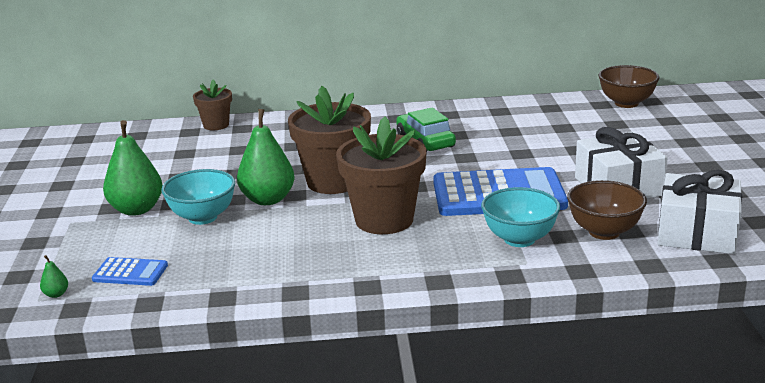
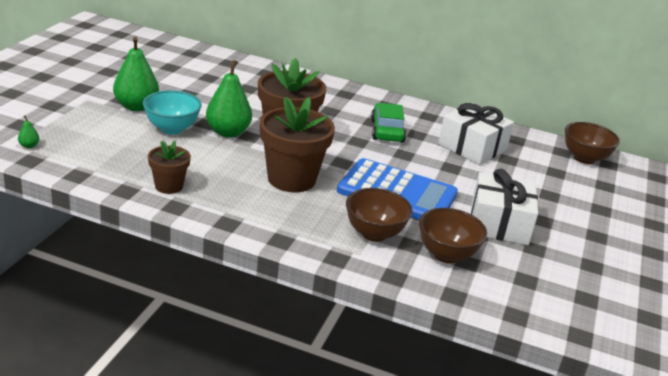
camera: 20 degrees right, 5 degrees up
(130, 272) = (87, 149): blue calculator -> none
(216, 125) = (251, 64): brown flower pot -> brown flower pot (169, 186)
(519, 239) = (374, 233): turquoise bowl -> brown bowl
(697, 233) = (521, 286): white gift -> white gift (472, 147)

